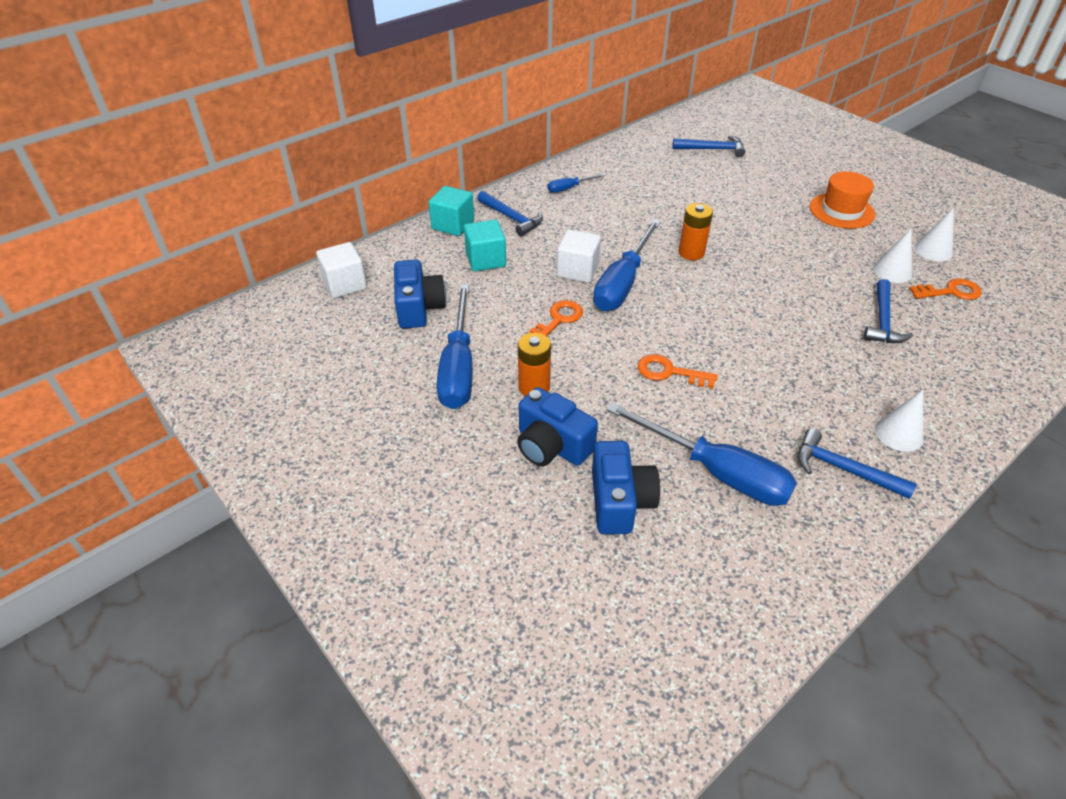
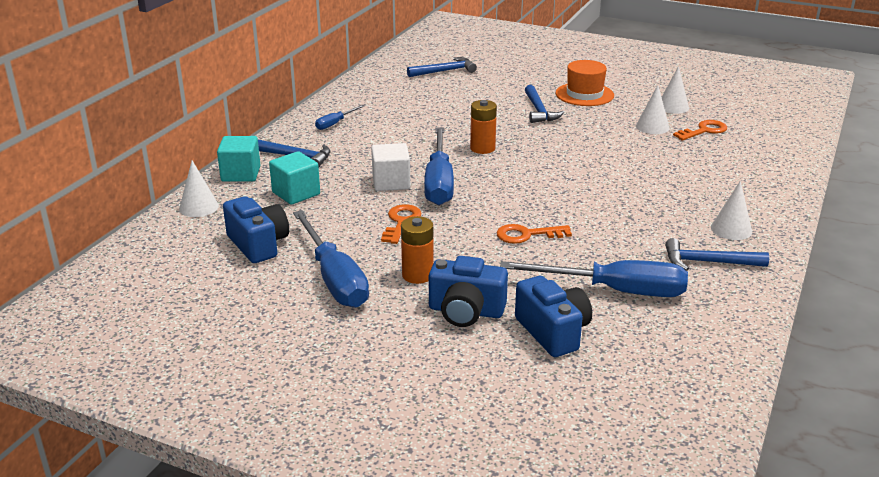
camera: 25 degrees left, 15 degrees down
(345, 284) = (164, 244): white cube -> none
(396, 252) = (199, 207): none -> white cone
(882, 321) = (668, 161): blue hammer -> blue hammer (539, 111)

